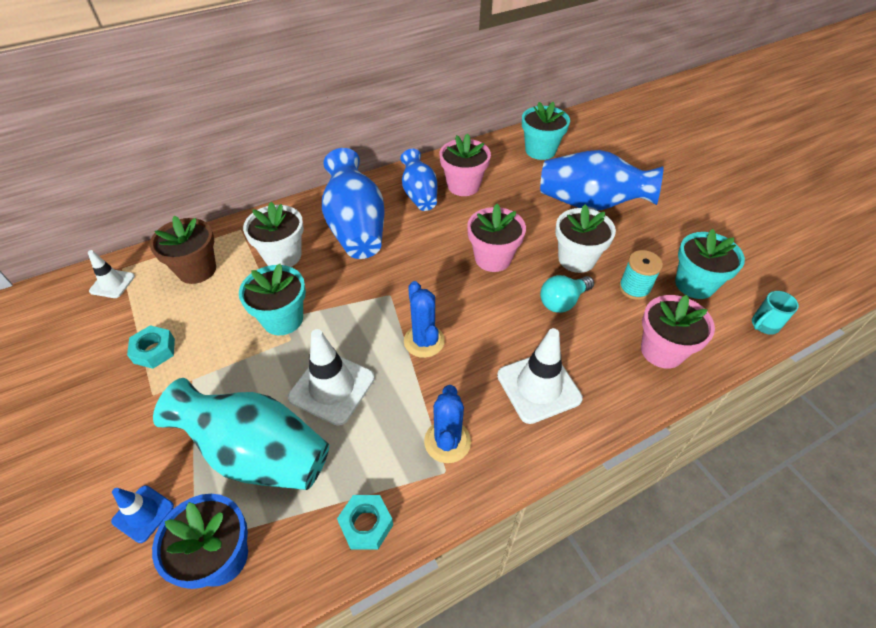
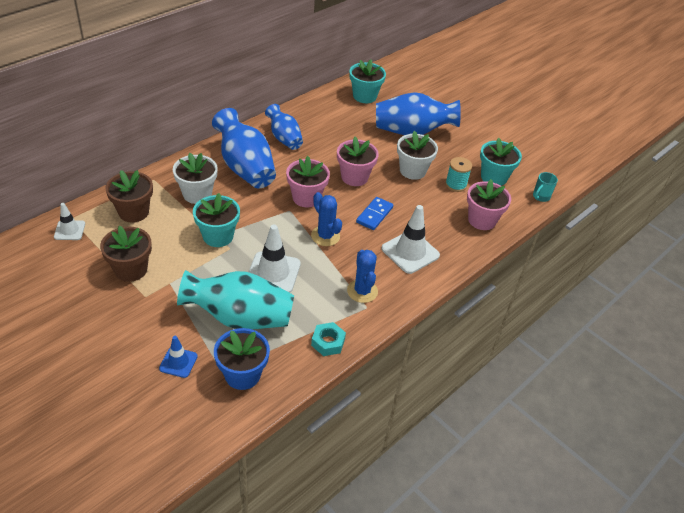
camera: 20 degrees left, 5 degrees down
(154, 351) = (131, 269): turquoise nut -> brown flower pot
(463, 185) = (315, 128): pink flower pot -> pink flower pot (306, 198)
(503, 318) = (374, 215): none -> blue domino
(562, 301) = (411, 199): turquoise light bulb -> none

